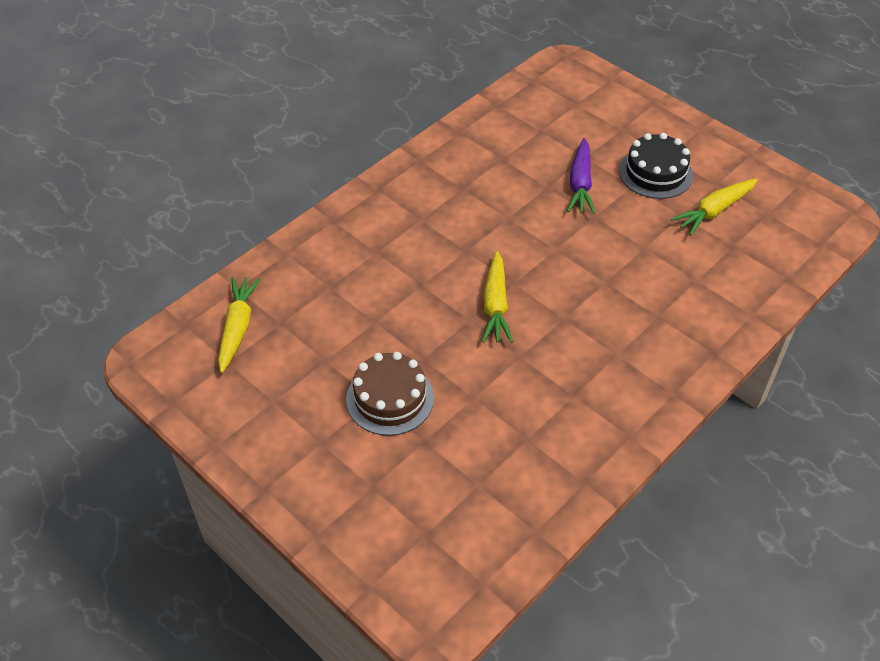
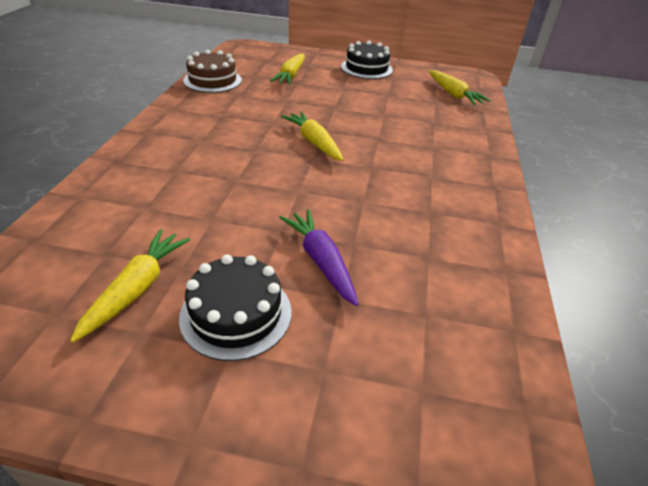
camera: 145 degrees right, 10 degrees down
(284, 443) = (366, 68): none -> black cake
(390, 398) = (334, 90): brown cake -> brown cake (212, 80)
(421, 465) = (290, 76): none -> yellow carrot

